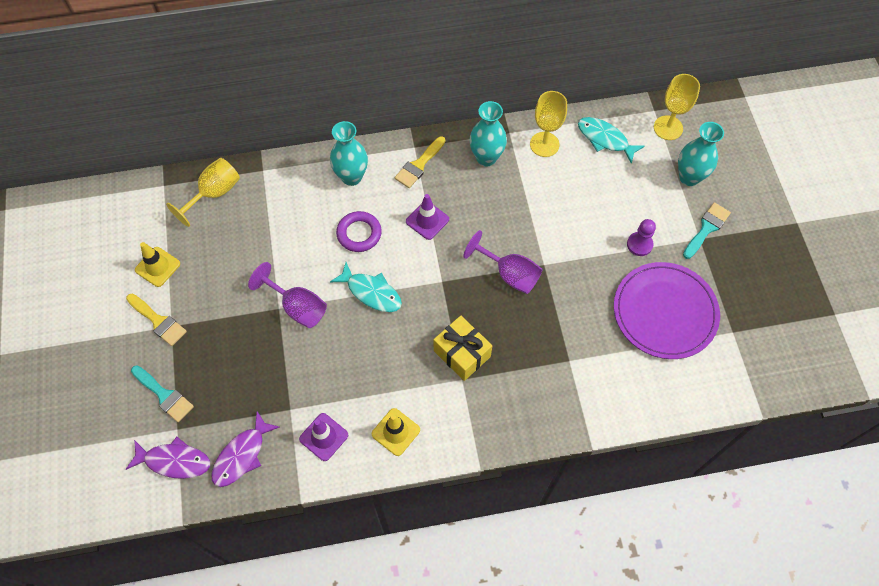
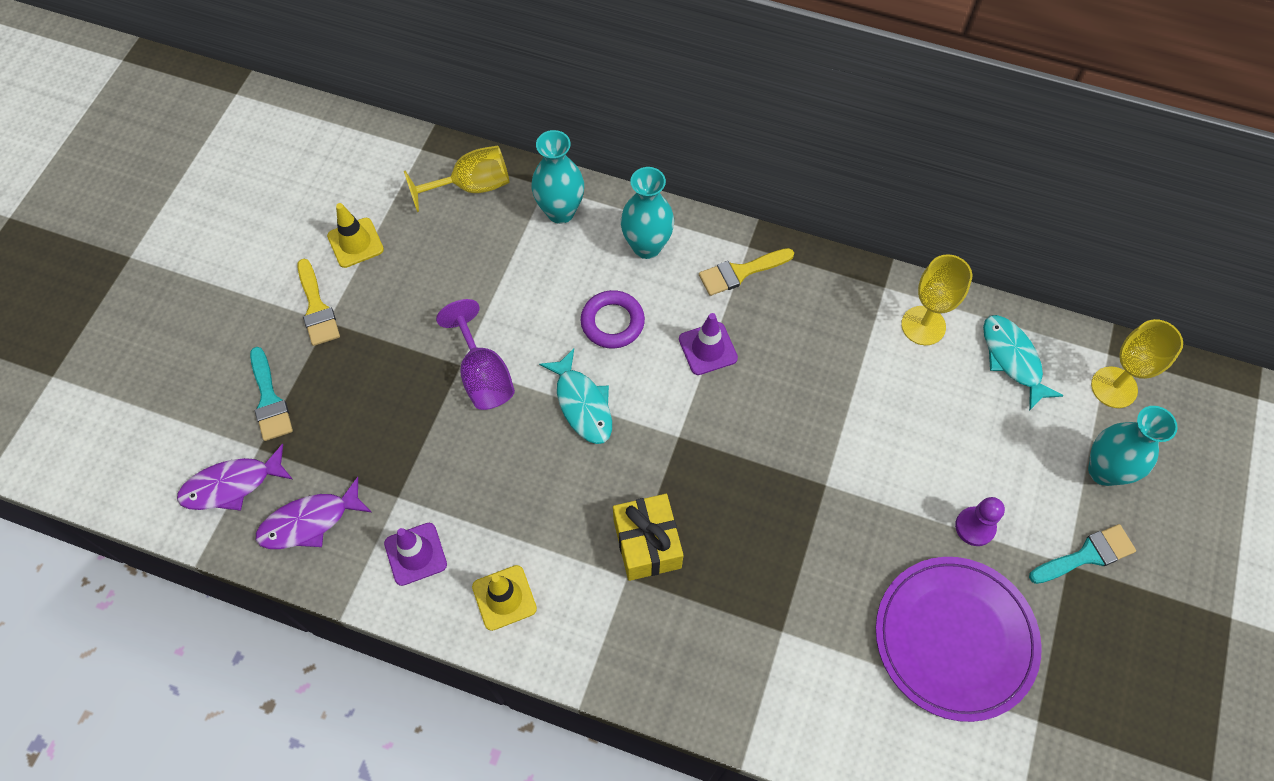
camera: 30 degrees right, 0 degrees up
(174, 461) = (232, 485): purple fish -> purple fish turned 120 degrees clockwise
(486, 158) = (834, 305): turquoise vase -> turquoise vase (560, 211)
(509, 274) = (772, 473): purple goblet -> none

